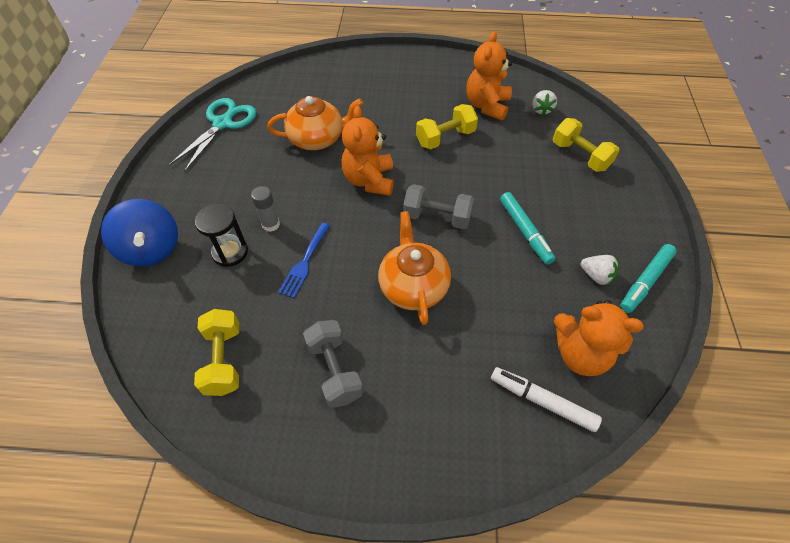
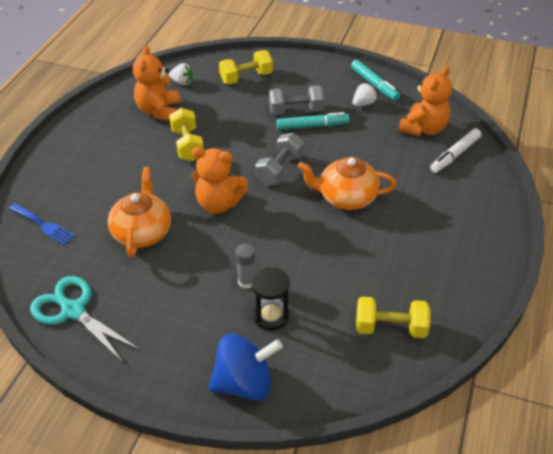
camera: 75 degrees left, 10 degrees down
(304, 262) = (301, 262): blue fork -> blue fork (44, 225)
(334, 370) = (413, 256): grey dumbbell -> grey dumbbell (296, 111)
(487, 106) = (159, 111): orange teddy bear -> orange teddy bear turned 60 degrees clockwise

